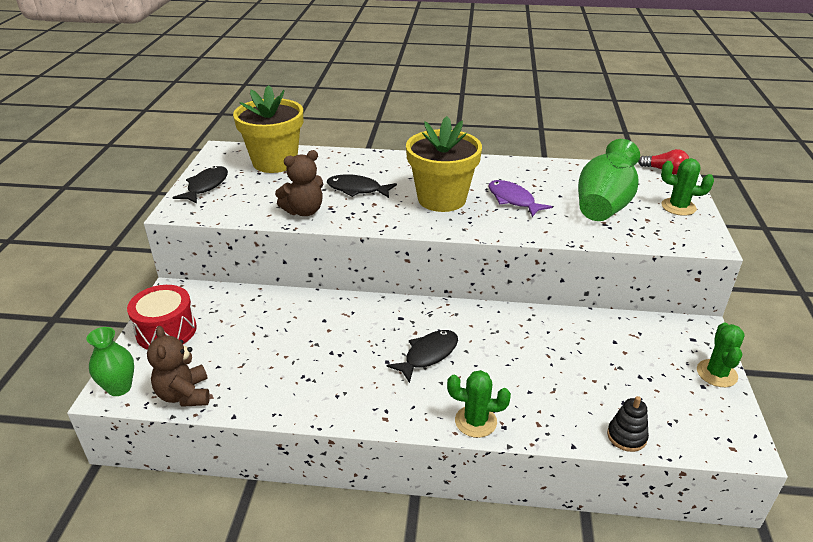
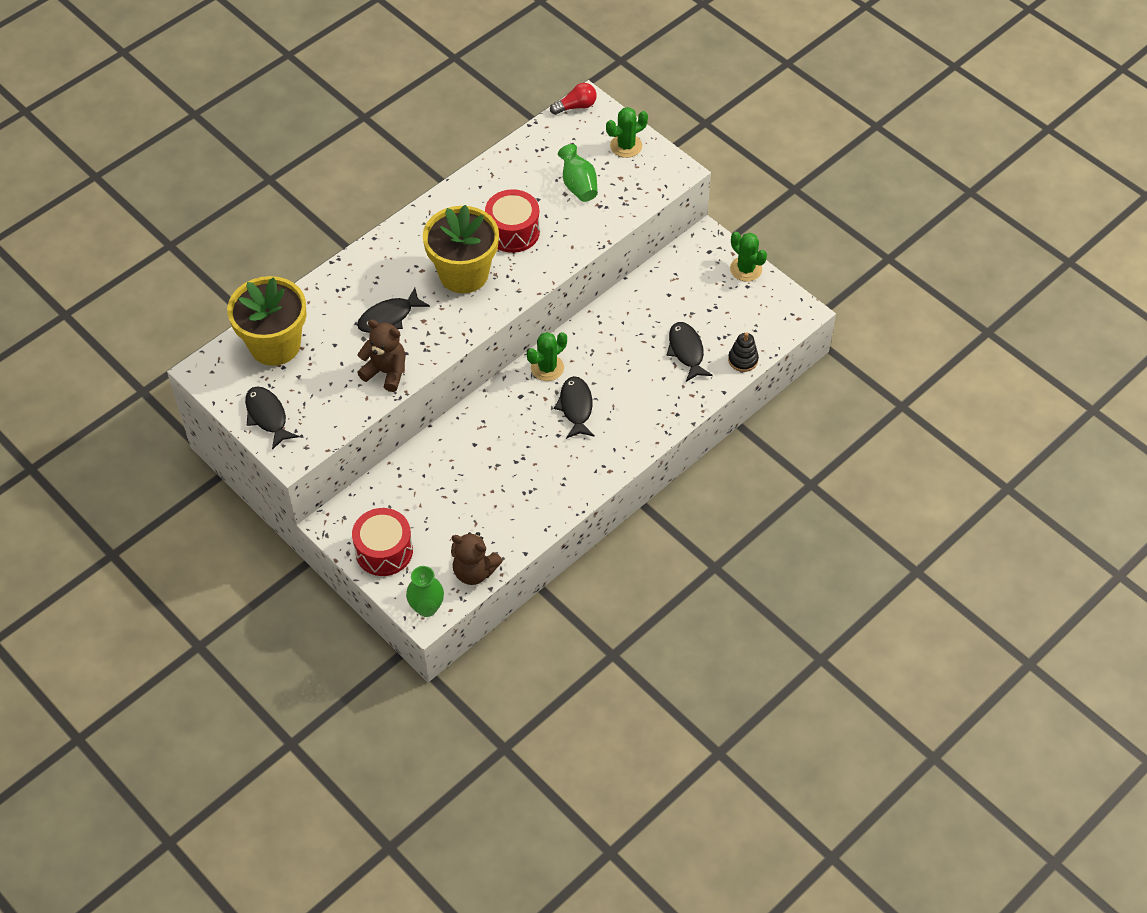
camera: 50 degrees left, 20 degrees up
(304, 211) = (386, 372): brown teddy bear -> brown teddy bear turned 75 degrees counterclockwise
(475, 421) = (659, 425): green cactus -> green cactus (547, 368)
(513, 200) = (513, 231): purple fish -> red drum
(578, 389) = (686, 351): none -> black fish
(604, 205) = (578, 185): green vase -> green vase, size x0.61

